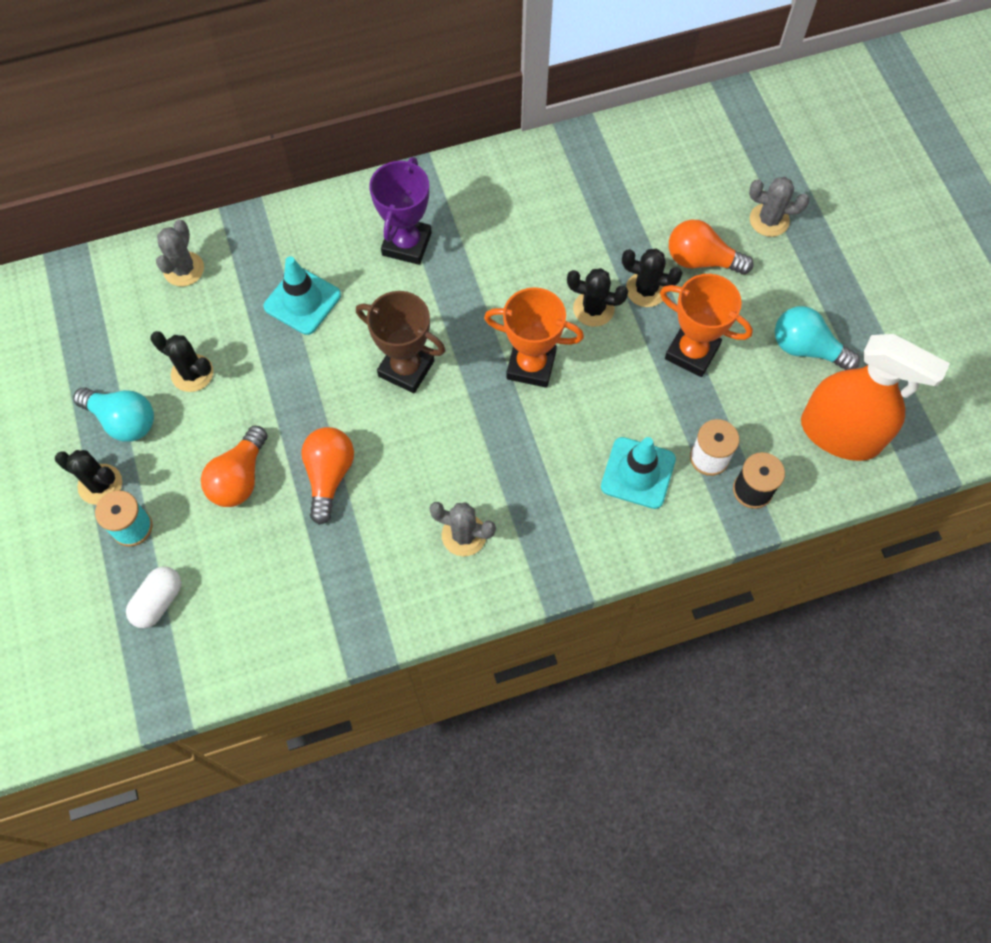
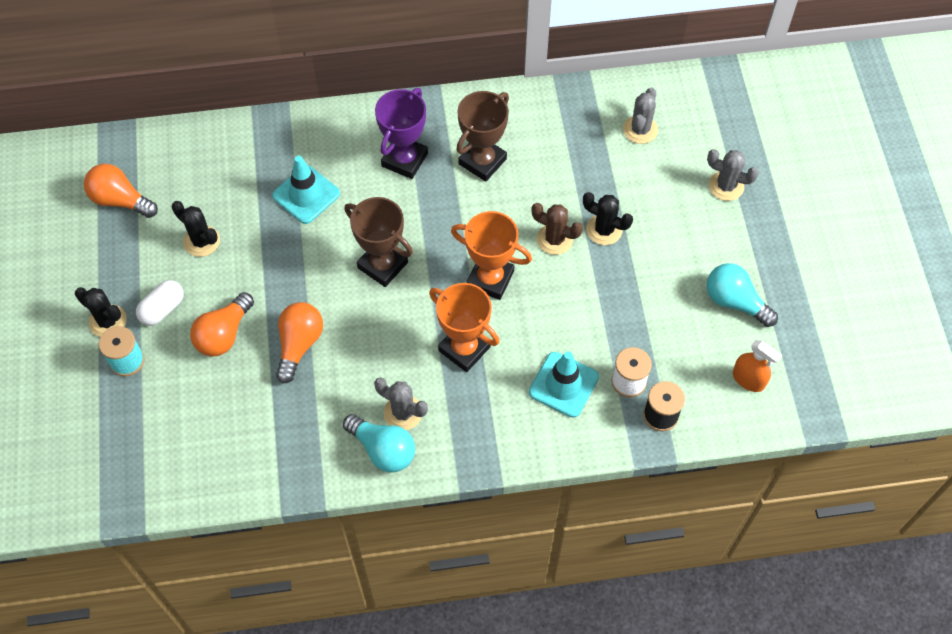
camera: 10 degrees right, 5 degrees down
(123, 420) = (137, 271): turquoise light bulb -> turquoise light bulb (383, 450)
(158, 601) = (137, 425): white capsule -> white capsule (162, 309)
(184, 269) = (211, 153): grey cactus -> grey cactus (640, 129)
(495, 233) = (482, 161): none -> brown trophy
(593, 309) = (554, 239): black cactus -> brown cactus
(692, 352) = (633, 289): orange trophy -> orange trophy (464, 349)
(701, 260) = (658, 211): orange light bulb -> orange light bulb (120, 200)
(840, 433) = (748, 379): orange spray bottle -> orange spray bottle, size x0.48

